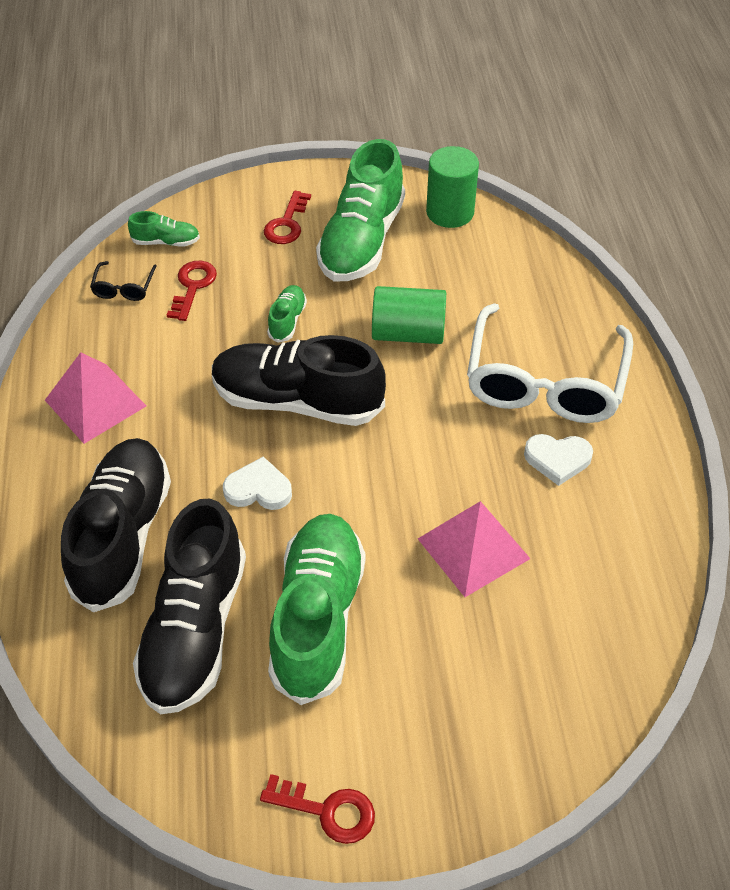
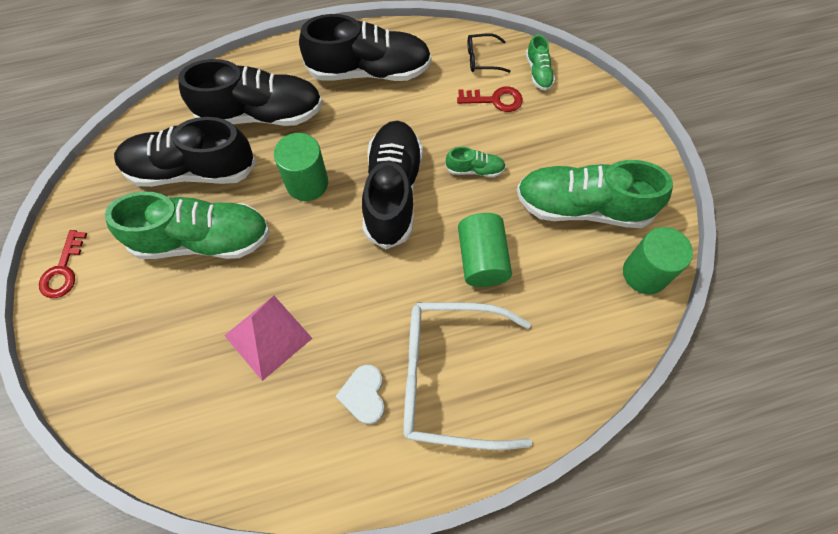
camera: 80 degrees right, 15 degrees up
(95, 403) = (369, 70): pink pyramid -> black shoe
(258, 489) = (307, 183): white heart -> green cylinder
(287, 223) = (586, 148): red key -> none

